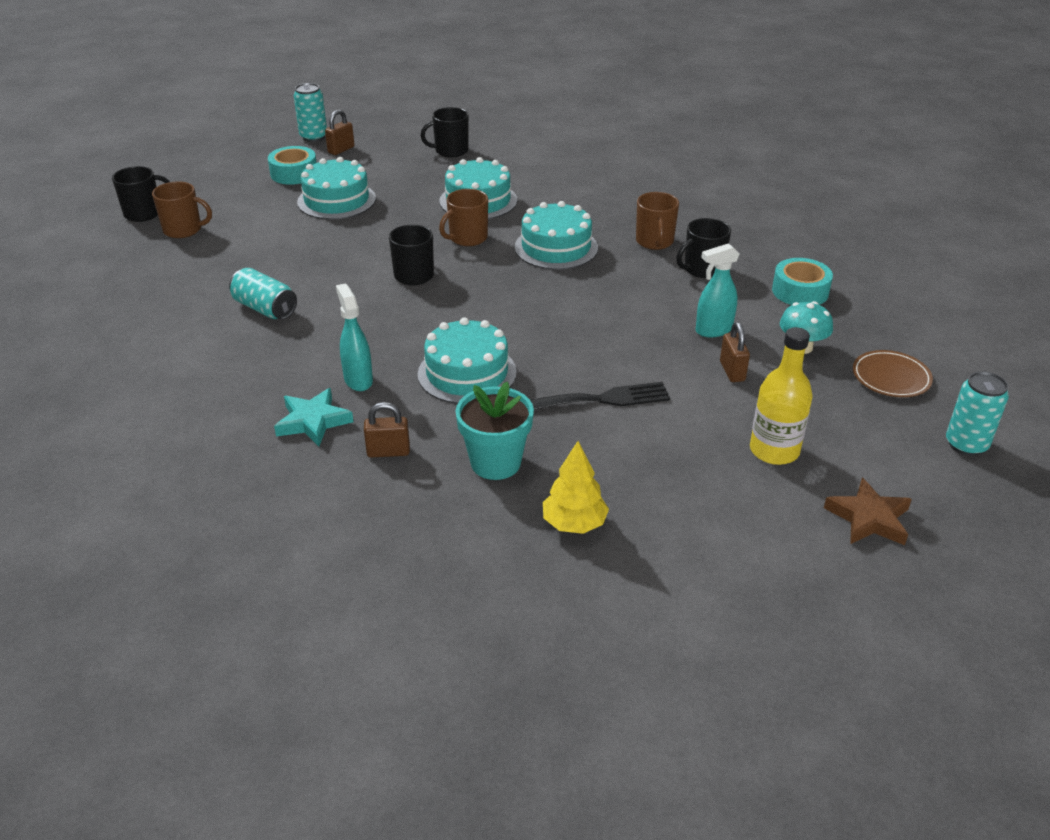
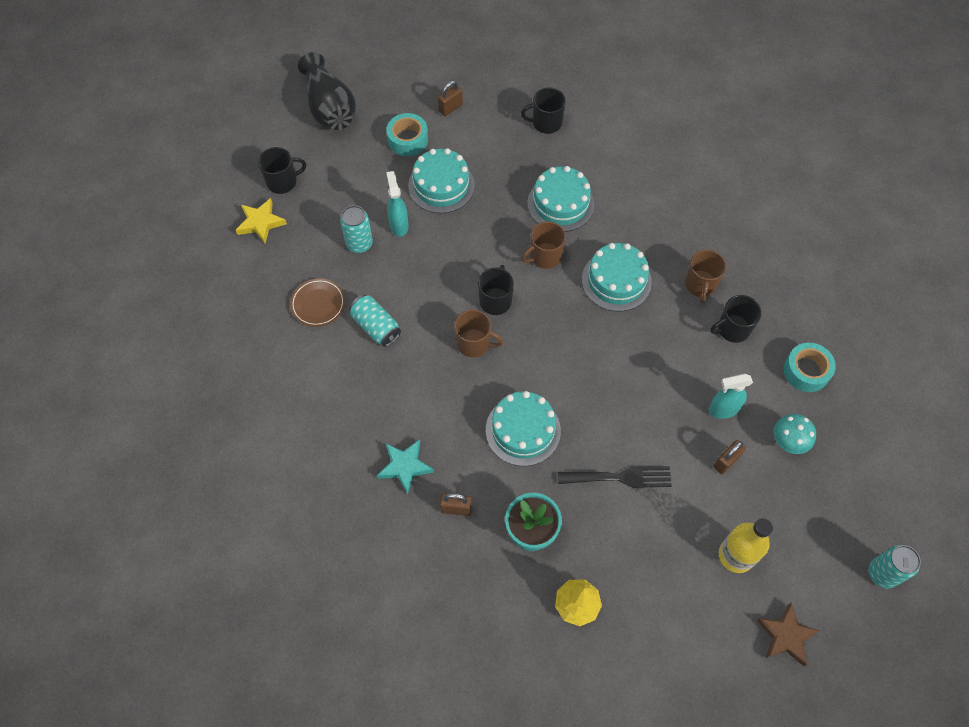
camera: 10 degrees right, 25 degrees up
(115, 244) = (260, 223): none -> yellow star
(183, 230) = (314, 210): brown mug -> brown mug (474, 343)
(200, 160) = (329, 107): none -> black vase
(313, 137) = (428, 84): turquoise can -> turquoise can (359, 243)
(358, 380) = (441, 425): turquoise spray bottle -> turquoise spray bottle (399, 225)
(732, 371) = (726, 461): brown padlock -> brown padlock turned 45 degrees clockwise
(891, 377) = (849, 489): brown plate -> brown plate (318, 304)

